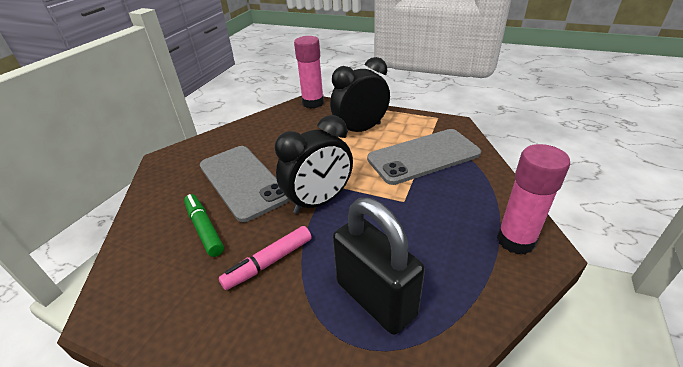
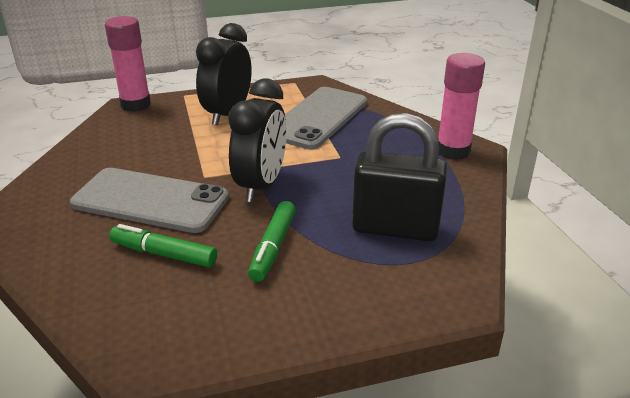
camera: 40 degrees left, 5 degrees down
(269, 262) = (273, 247): pink marker -> green marker

